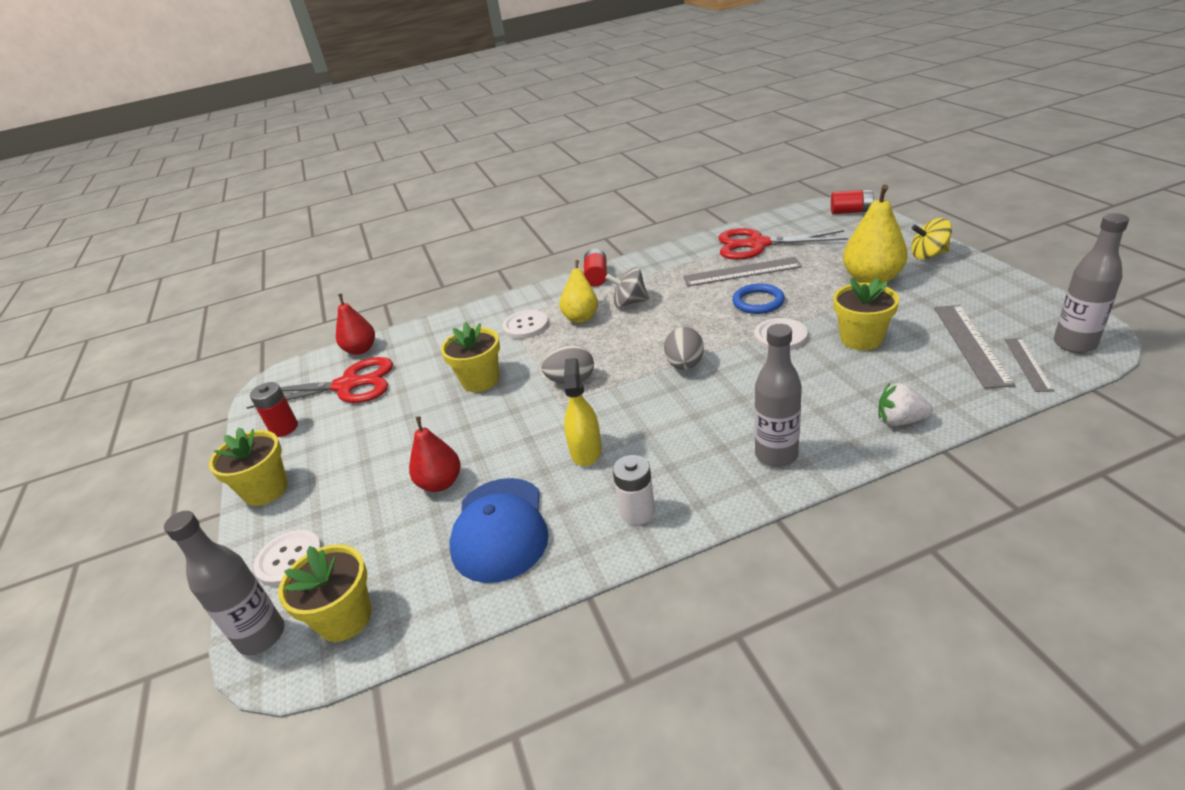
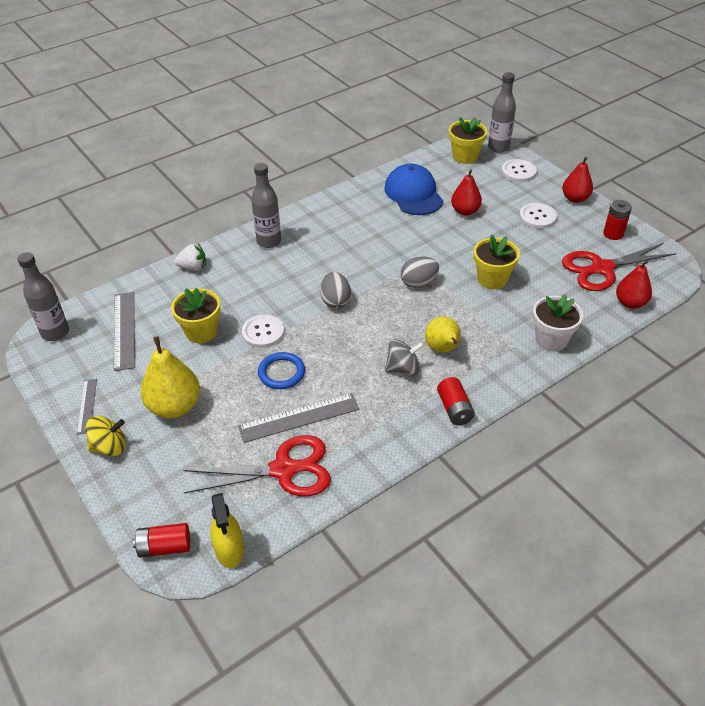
camera: 160 degrees right, 10 degrees up
(266, 490) = (575, 198): yellow flower pot -> red pear
(470, 321) = (551, 339): none -> white flower pot
(526, 326) = (491, 336): white button -> white button (537, 217)
(586, 451) = (384, 235): yellow spray bottle -> yellow spray bottle (229, 549)
(637, 512) = (342, 207): white battery -> none
(1028, 364) = (96, 313): grey ruler -> grey ruler (87, 406)

